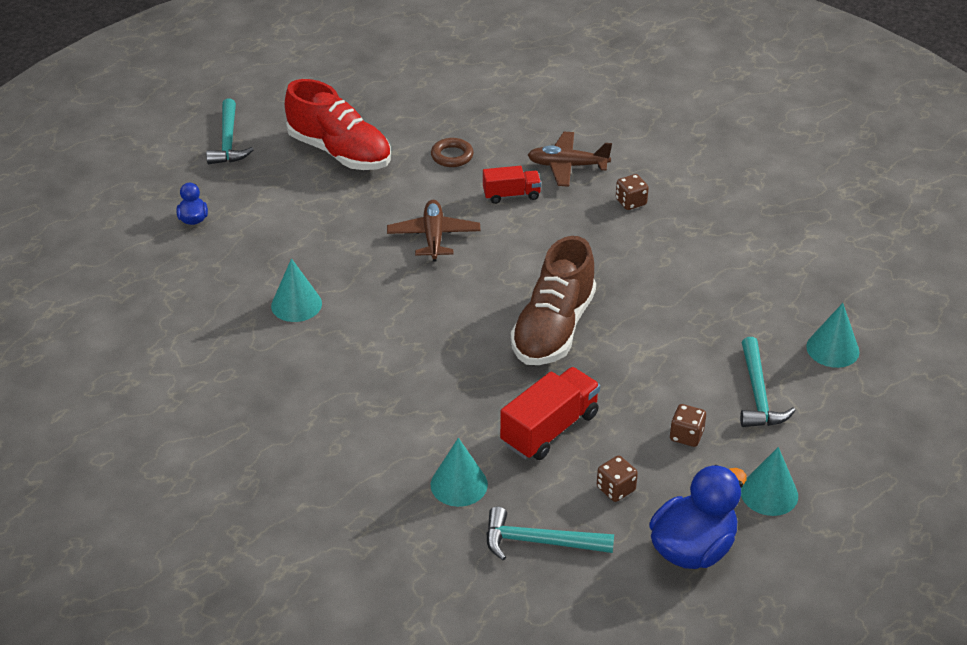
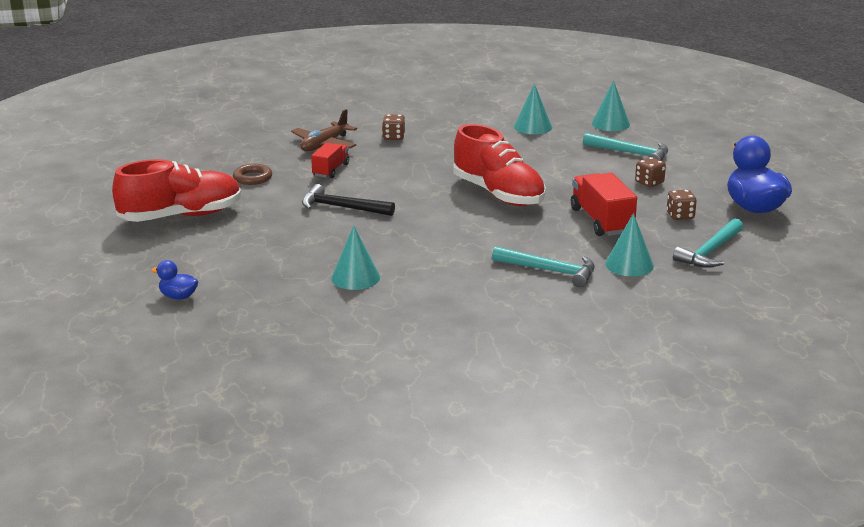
camera: 60 degrees left, 15 degrees down
(228, 141) = (89, 257): turquoise hammer -> turquoise hammer (550, 271)
(433, 237) = (342, 207): brown plane -> black hammer
(553, 329) = (498, 194): brown shoe -> red shoe
(769, 493) = (723, 174): turquoise cone -> turquoise cone (533, 127)

